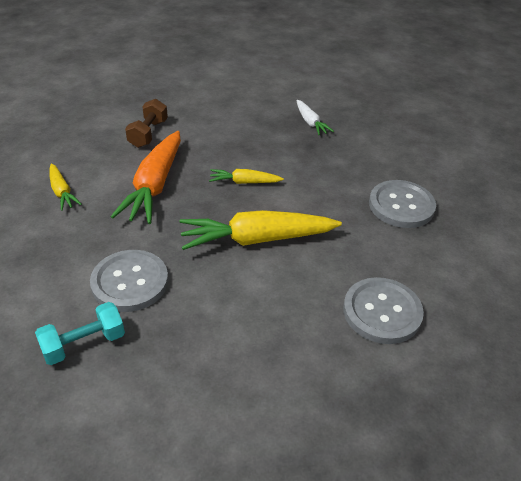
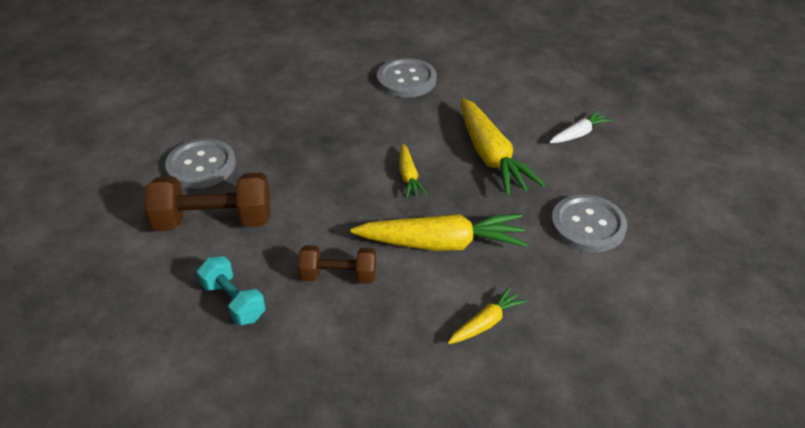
camera: 100 degrees left, 0 degrees up
(84, 344) = (669, 234): turquoise dumbbell -> turquoise dumbbell (233, 301)
(155, 186) = (441, 243): orange carrot -> yellow carrot
(228, 90) = (214, 221): none -> brown dumbbell
(310, 122) = (279, 143): white carrot -> white carrot (578, 134)
(382, 312) = (538, 85): grey button -> grey button (201, 165)

